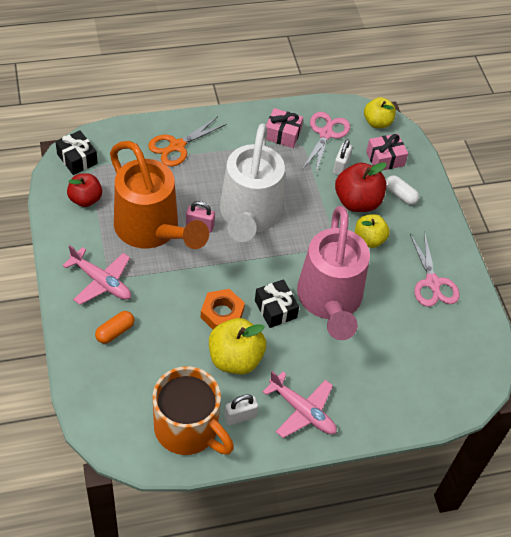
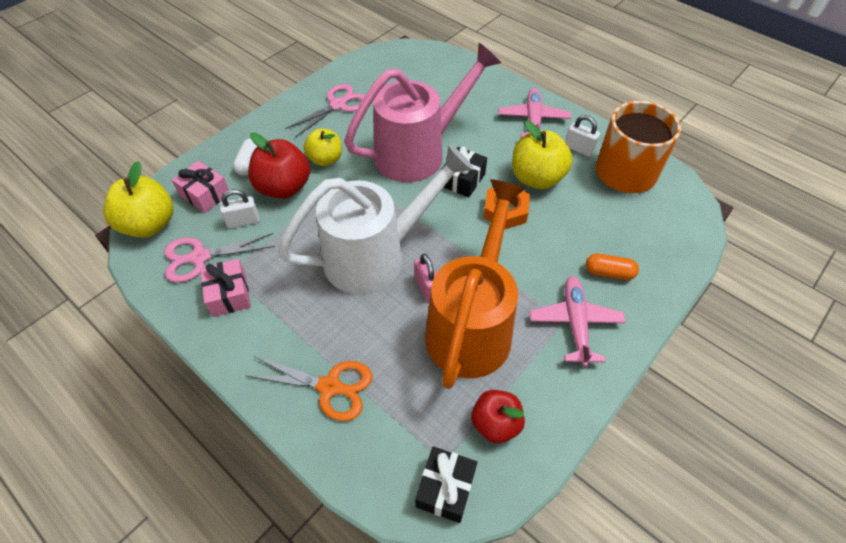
camera: 120 degrees left, 0 degrees up
(377, 122) = (149, 224): yellow apple -> yellow apple, size x1.50

